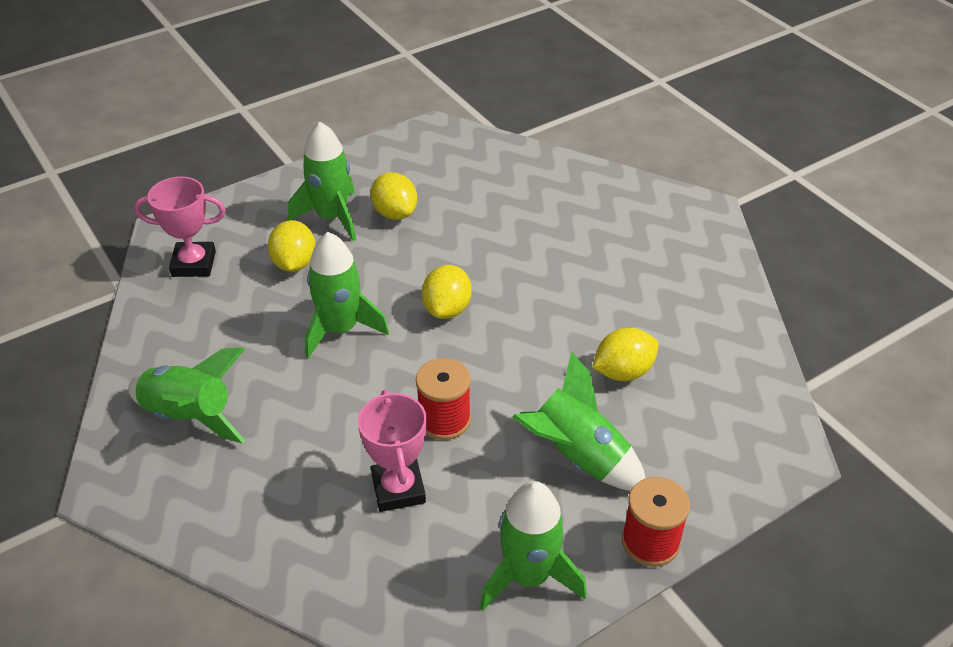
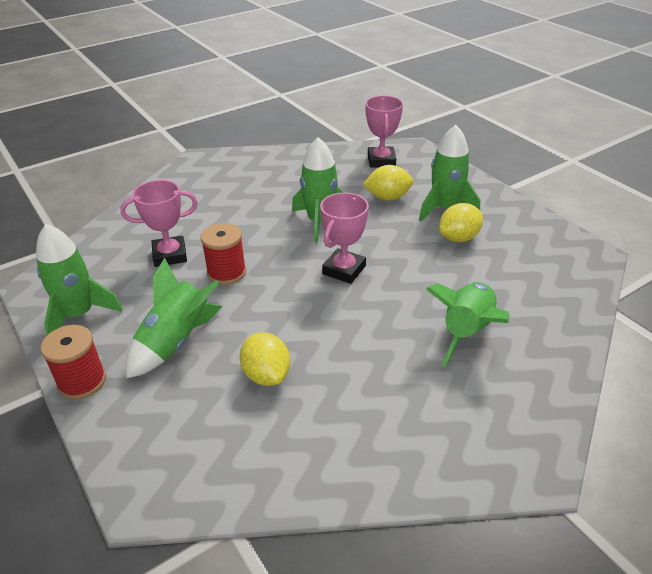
camera: 90 degrees right, 5 degrees down
(190, 416) = (246, 175): green rocket -> green rocket (467, 332)
(447, 309) = (344, 270): yellow lemon -> pink trophy

